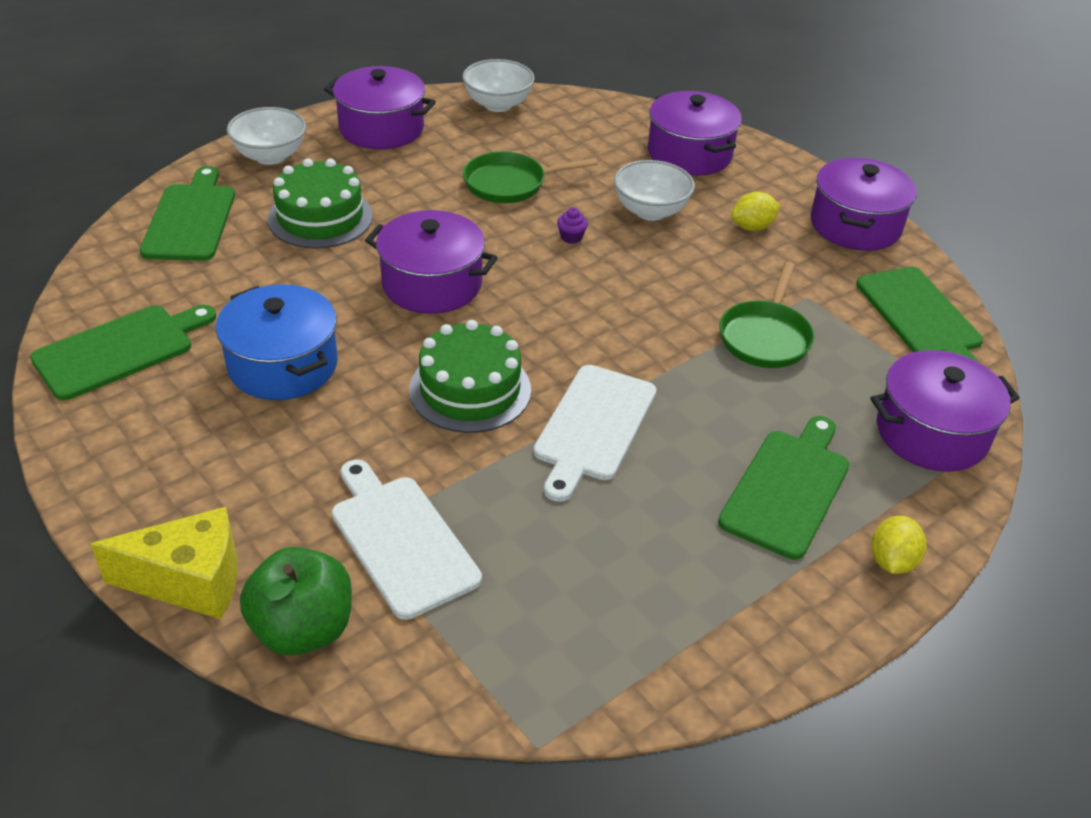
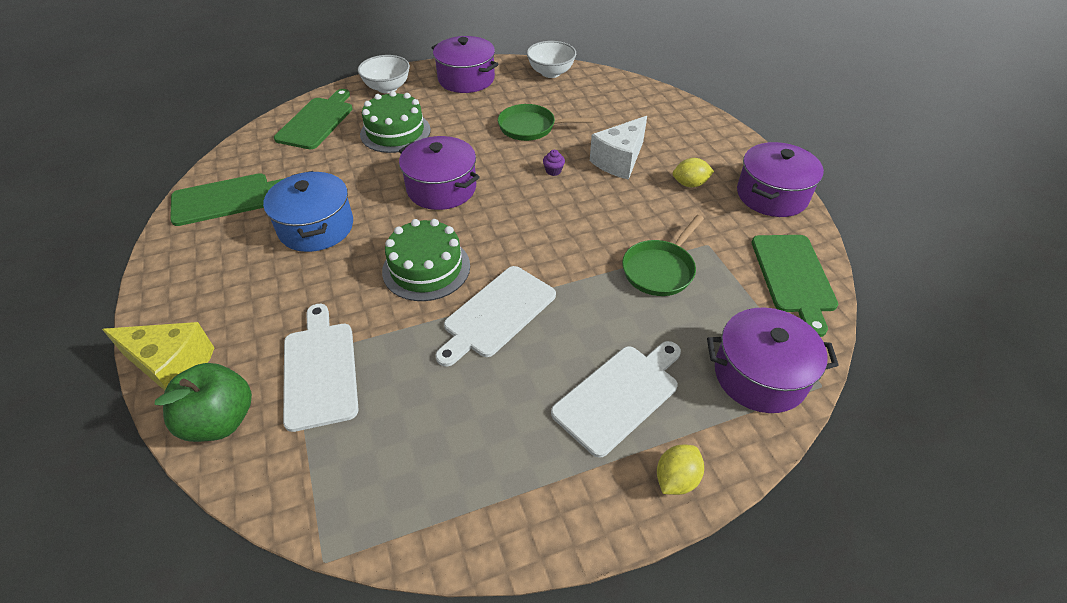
camera: 20 degrees right, 5 degrees up
(650, 211) = (619, 161): white bowl -> white cheese
(689, 154) = (668, 124): purple pot -> none
(787, 488) = (619, 395): green cutting board -> white cutting board

